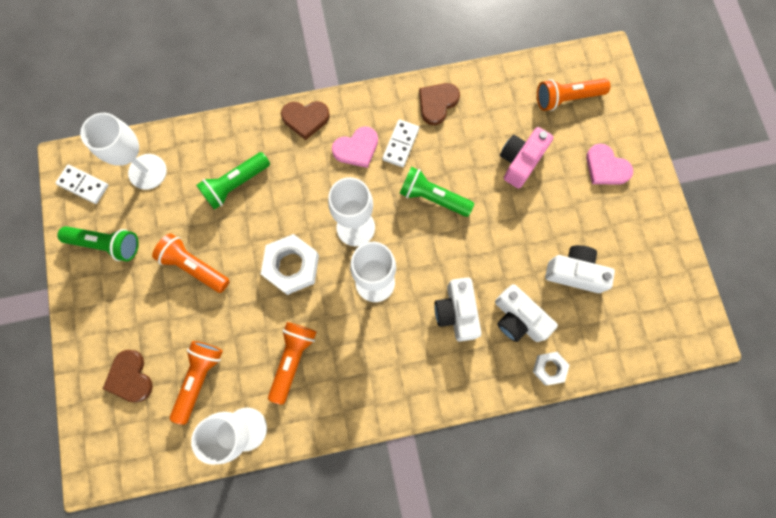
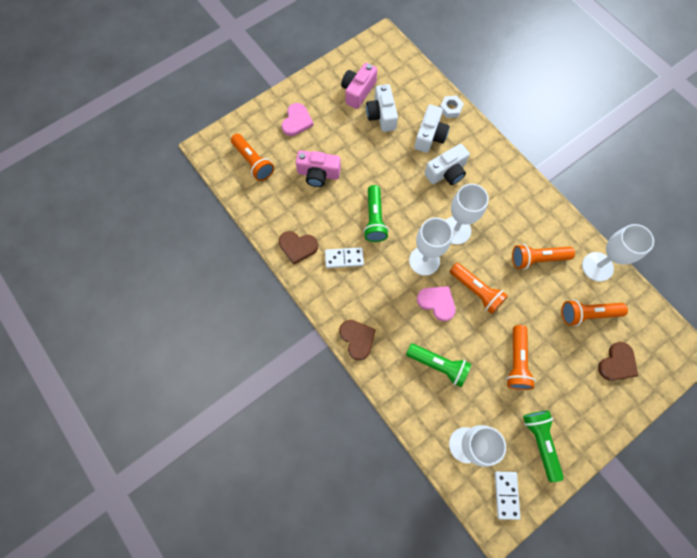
camera: 115 degrees left, 5 degrees down
(292, 266) = (476, 291): white nut -> orange flashlight
(356, 148) = (363, 288): pink heart -> pink heart (437, 302)
(623, 260) = (358, 91): none -> pink camera

